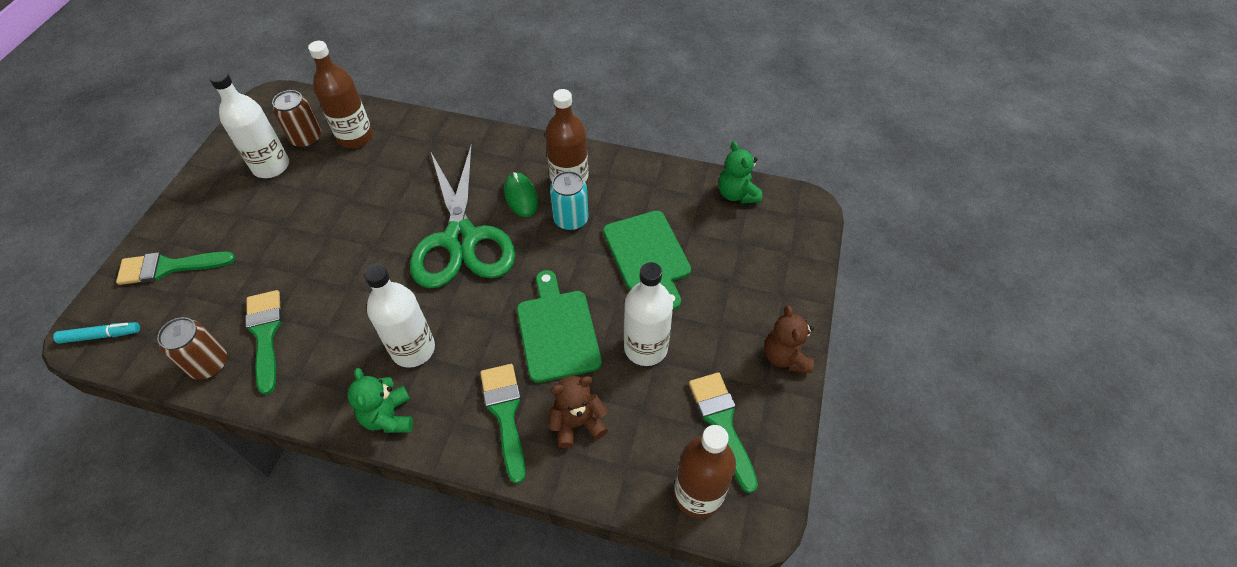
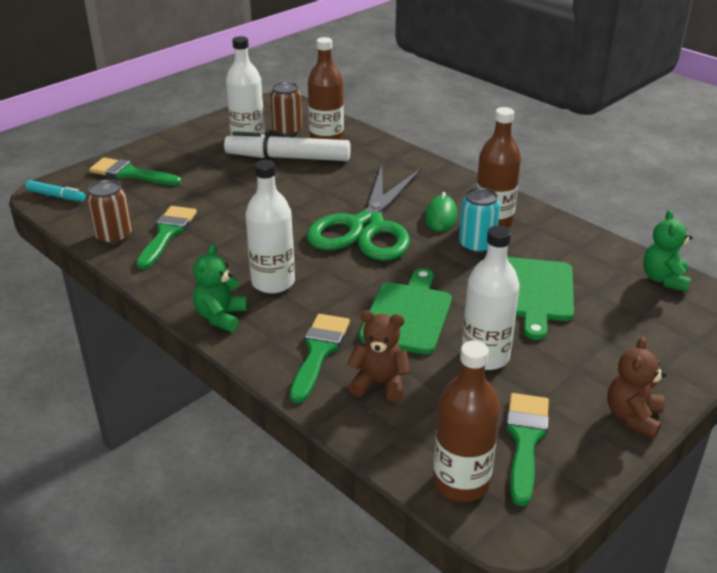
camera: 30 degrees right, 20 degrees down
(330, 176) = (288, 158): none -> white marker

